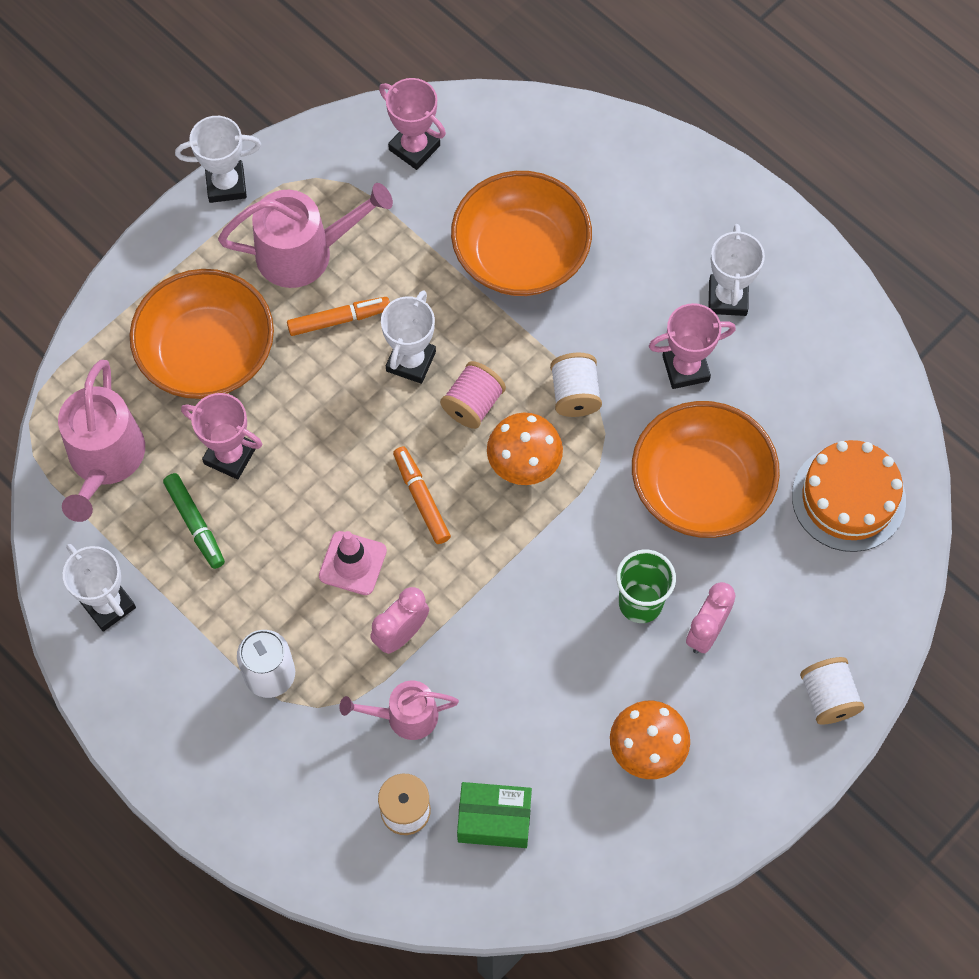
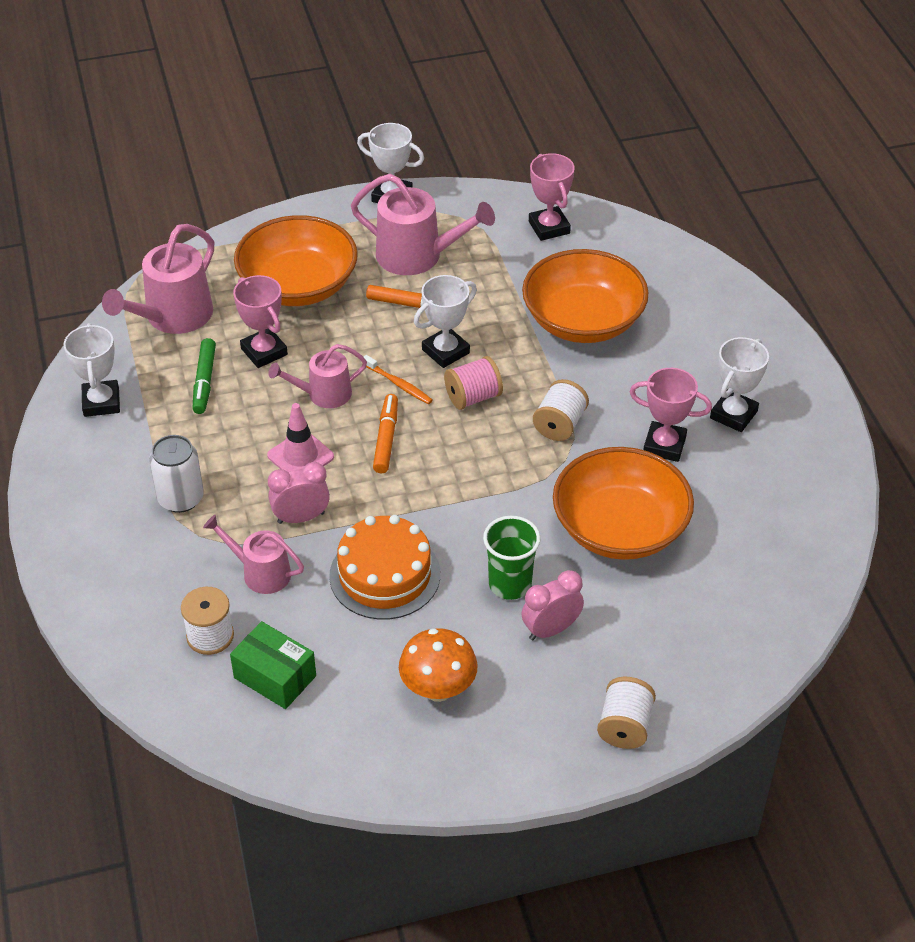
camera: 30 degrees right, 20 degrees down
(325, 477) = (324, 394): none -> pink watering can
(391, 426) = (398, 384): none -> orange toothbrush
(524, 464) = (484, 452): orange mushroom -> none
(848, 498) = (744, 592): orange cake -> orange cake (385, 575)

